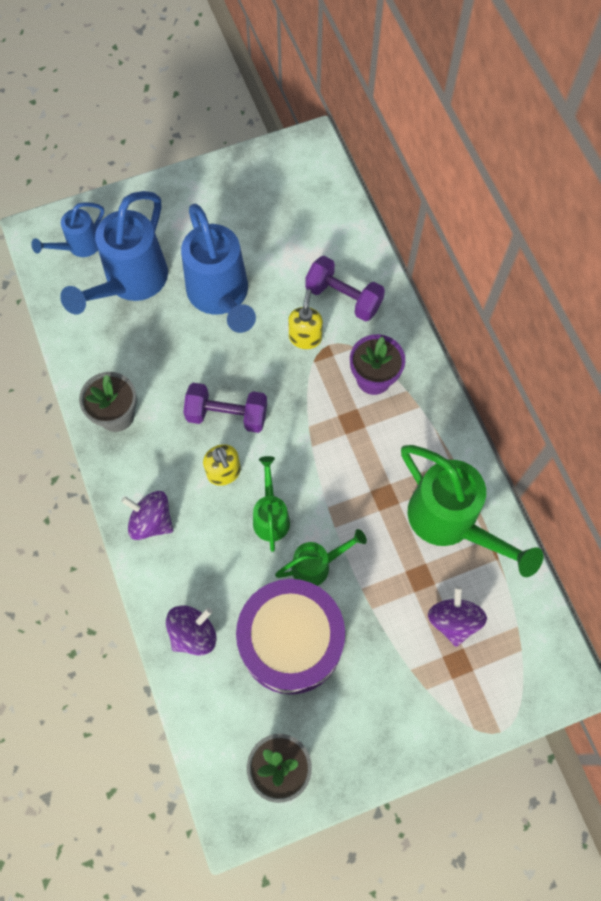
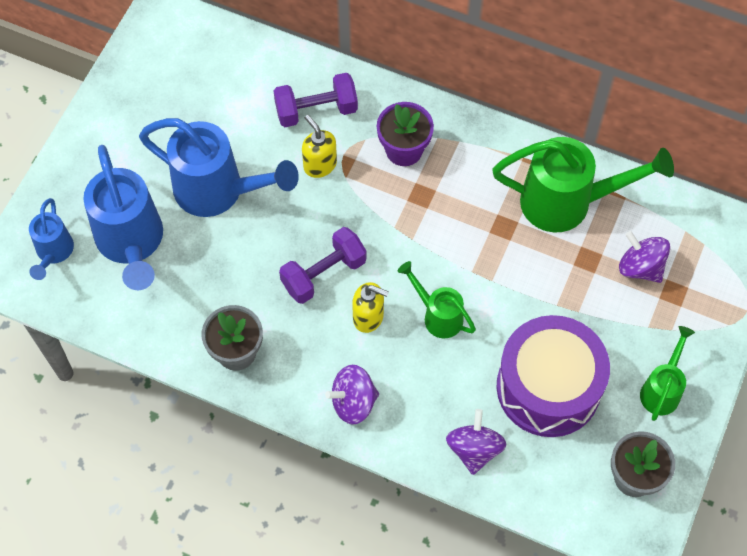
camera: 45 degrees left, 5 degrees down
(317, 565) = (509, 318): green watering can -> green watering can (662, 389)

